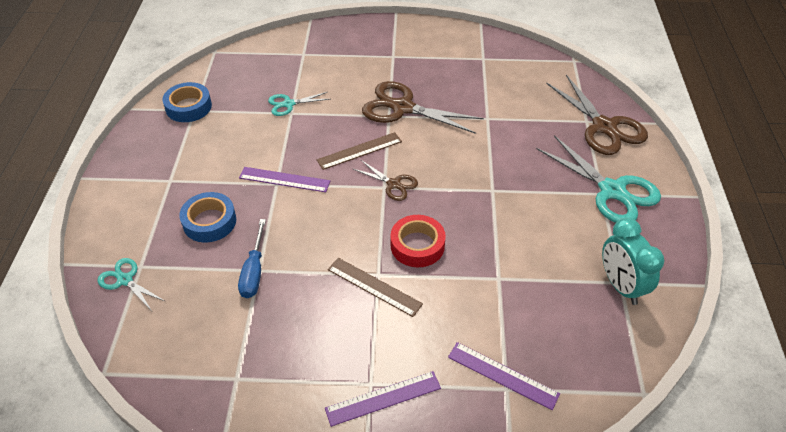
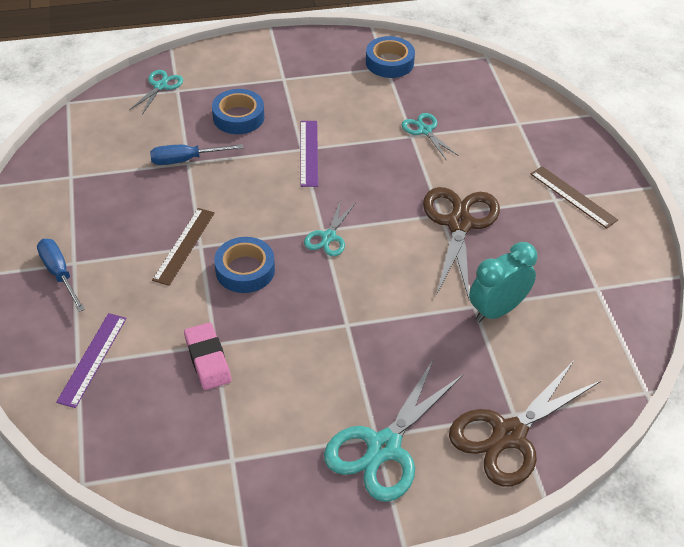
camera: 75 degrees right, 0 degrees up
(359, 151) = (371, 200): brown ruler -> brown ruler (573, 197)
(383, 398) = (59, 274): purple ruler -> blue screwdriver
(393, 184) = (328, 237): brown scissors -> turquoise scissors
(417, 245) = (245, 270): red tape -> blue tape
(515, 285) = (208, 359): none -> pink eraser
(620, 286) = (226, 460): turquoise clock -> turquoise clock (497, 310)

